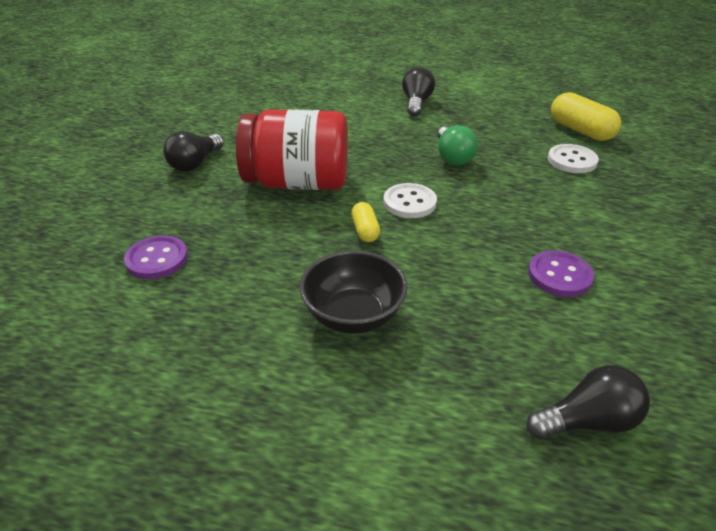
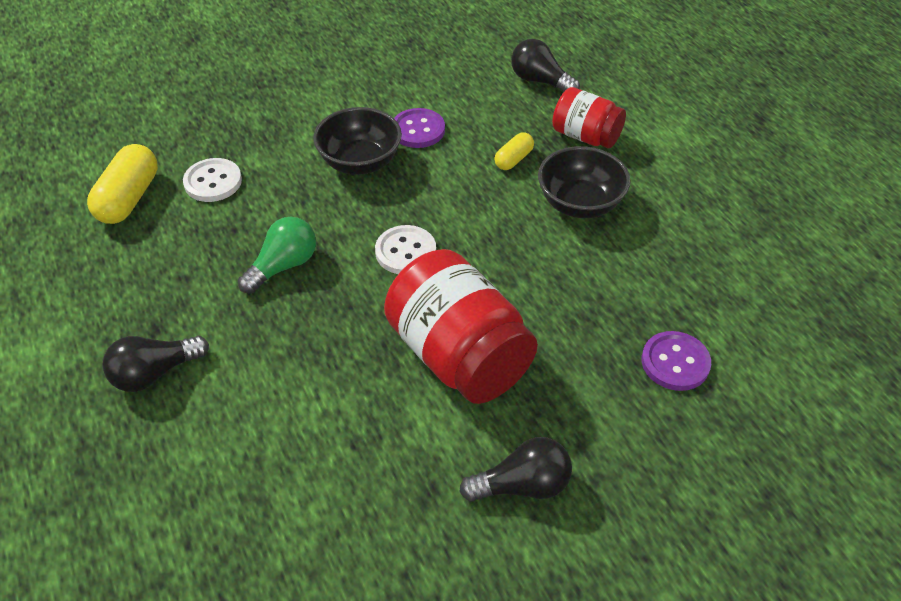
camera: 130 degrees left, 10 degrees up
(365, 230) = (480, 255): yellow capsule -> yellow capsule (513, 159)
(443, 388) = (585, 136): none -> red jar
(538, 225) = (360, 162): none -> black bowl

